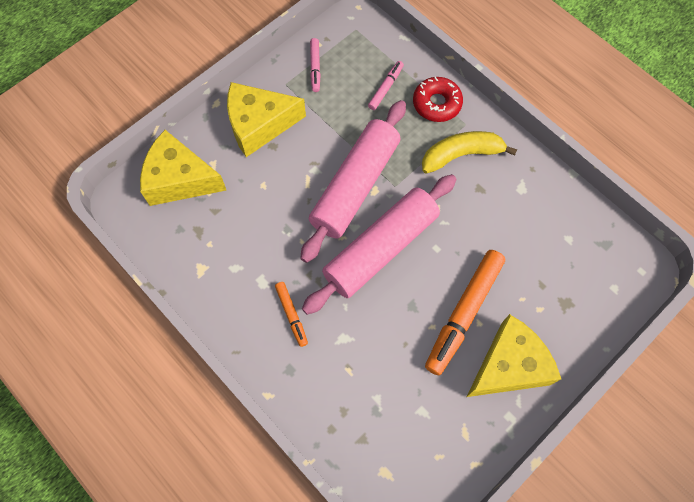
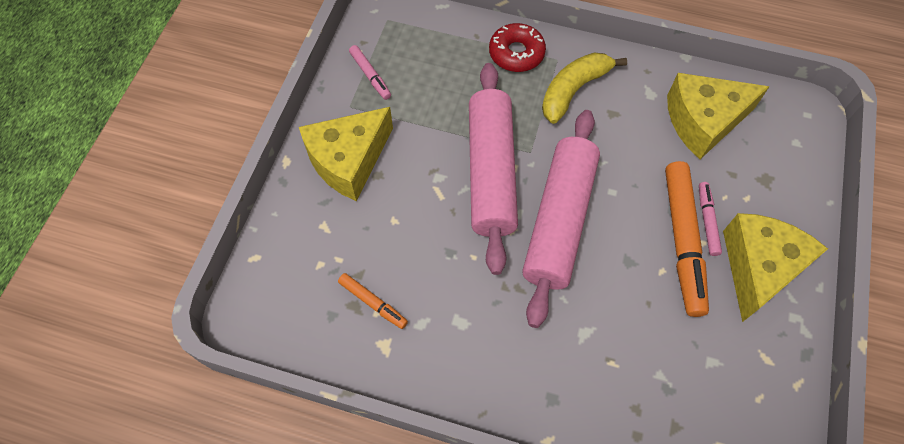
camera: 30 degrees left, 5 degrees down
(180, 179) = (297, 261): yellow cheese -> yellow cheese (703, 121)
(291, 315) = (515, 339): orange marker -> orange marker (373, 303)
(386, 88) = (456, 62): pink marker -> pink marker (707, 221)

